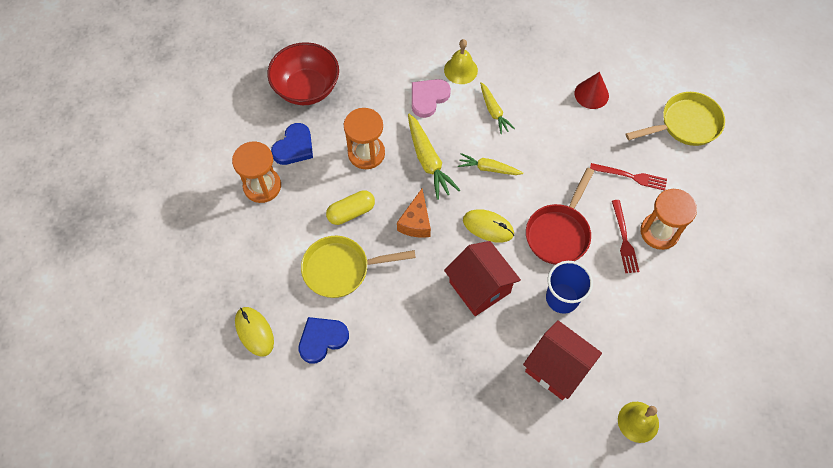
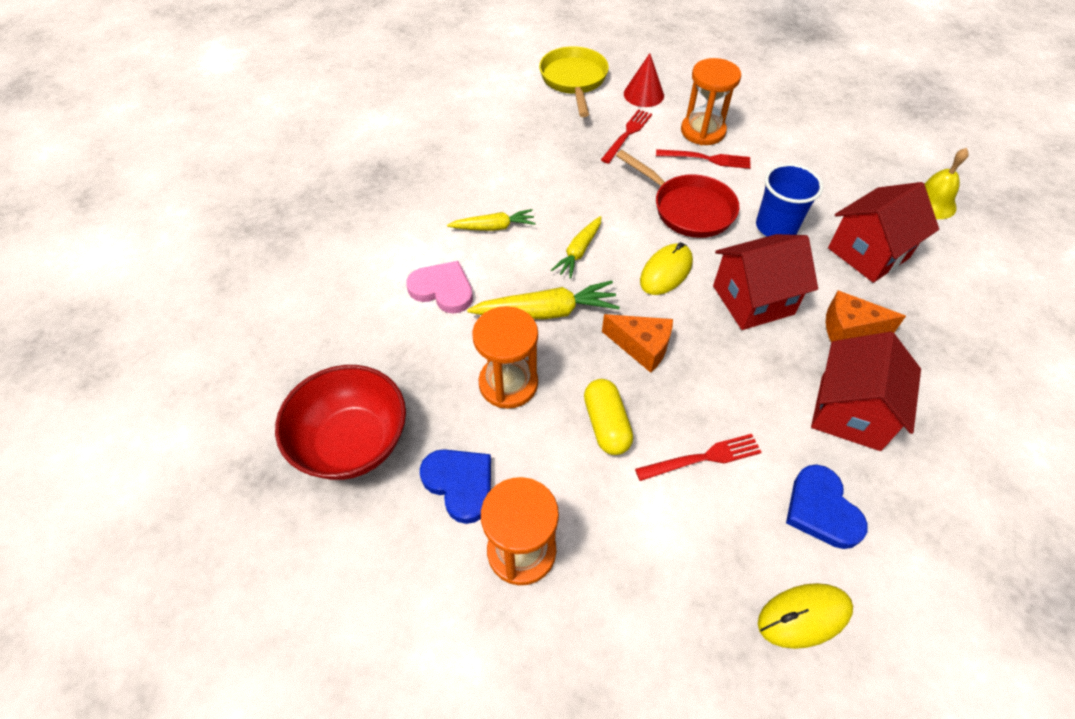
camera: 75 degrees left, 10 degrees down
(341, 269) = (703, 458): yellow pan -> red fork
(398, 355) = (850, 412): none -> red house
(428, 98) = (442, 289): pink heart -> pink heart turned 150 degrees clockwise
(460, 70) = (413, 245): yellow bell -> none
(473, 354) = (849, 328): none -> orange cheese
(591, 94) = (505, 138): red cone -> red cone (643, 94)

